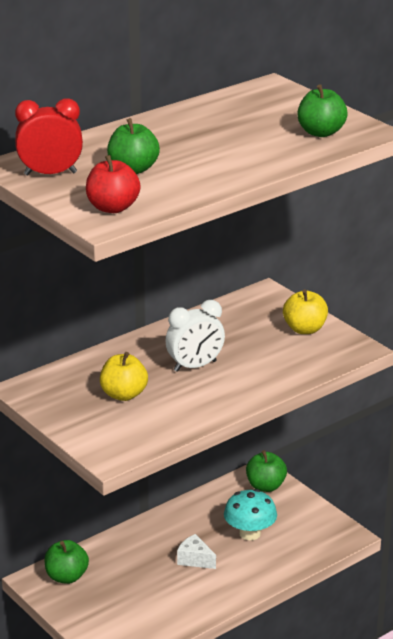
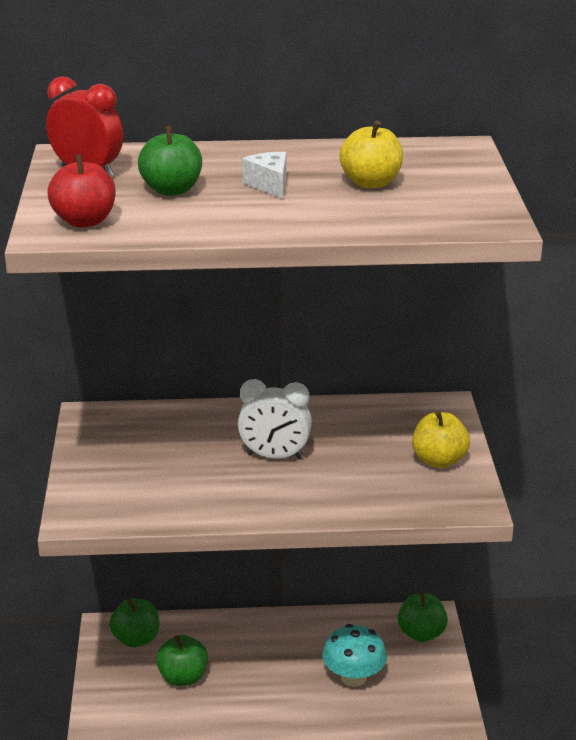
camera: 35 degrees right, 0 degrees up
(123, 394) = (169, 458): yellow apple -> yellow apple (371, 183)
(195, 559) = (271, 679): white cheese -> white cheese (269, 185)
(321, 132) = (435, 208): green apple -> green apple (183, 677)

